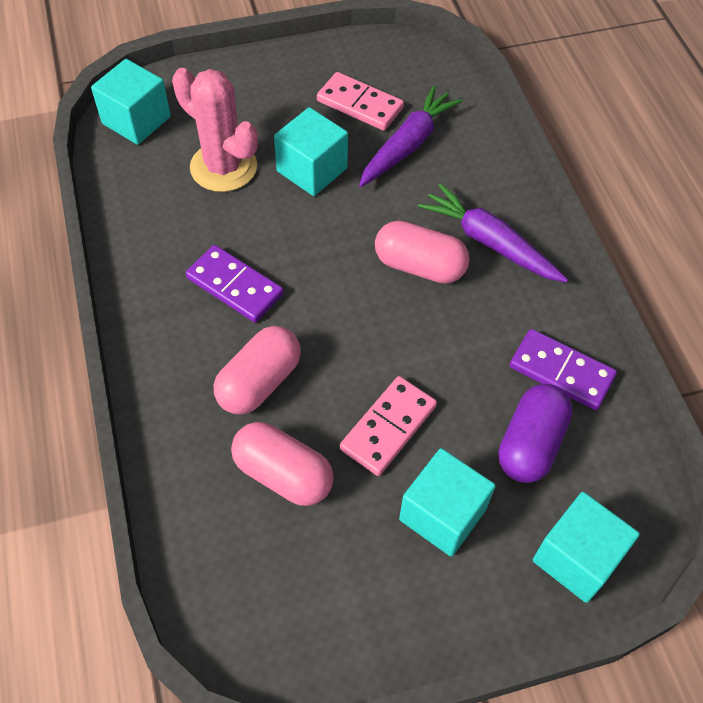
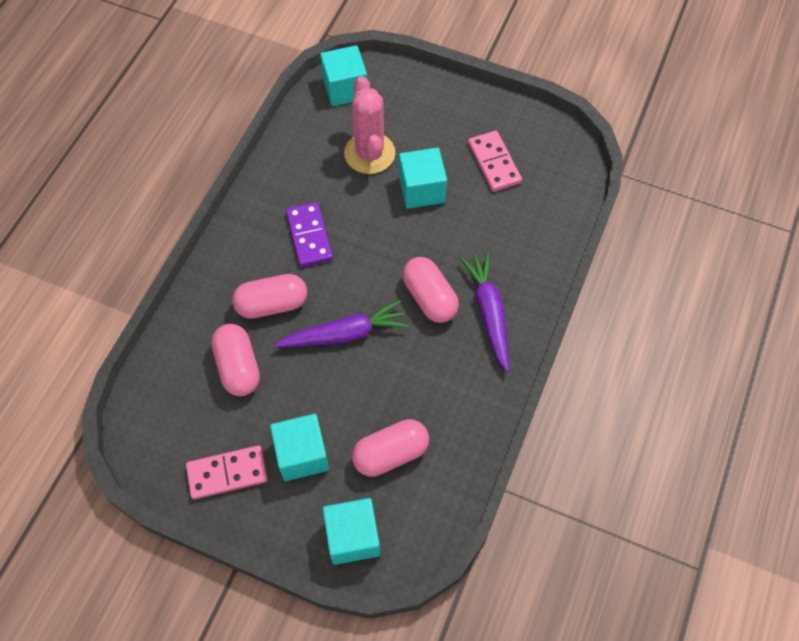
camera: 40 degrees right, 5 degrees up
(388, 427) = (318, 383): pink domino -> pink domino (227, 473)
(408, 145) = (499, 211): purple carrot -> purple carrot (344, 334)
(530, 444) = (390, 453): purple capsule -> pink capsule
(561, 372) = (452, 425): purple domino -> none

